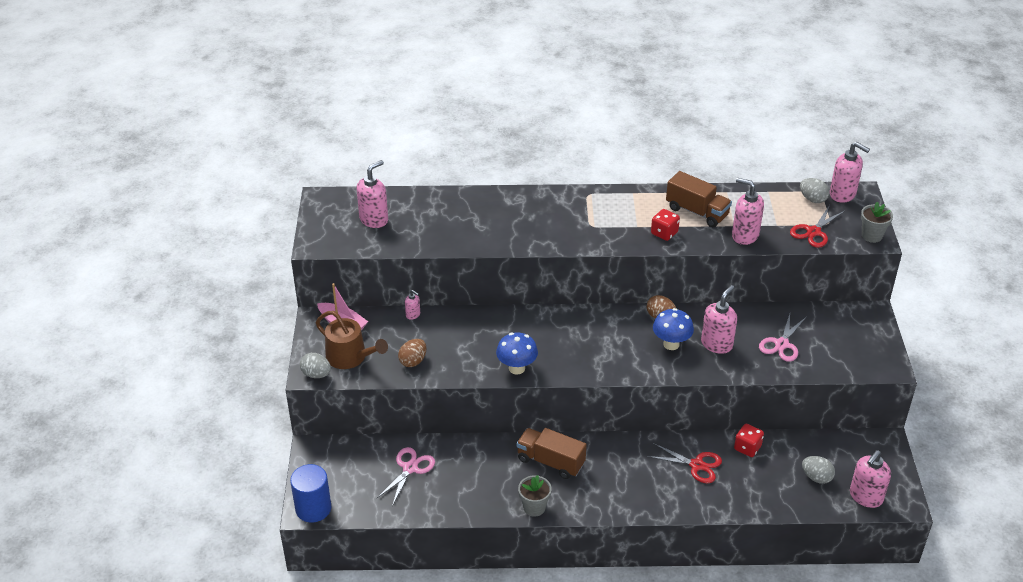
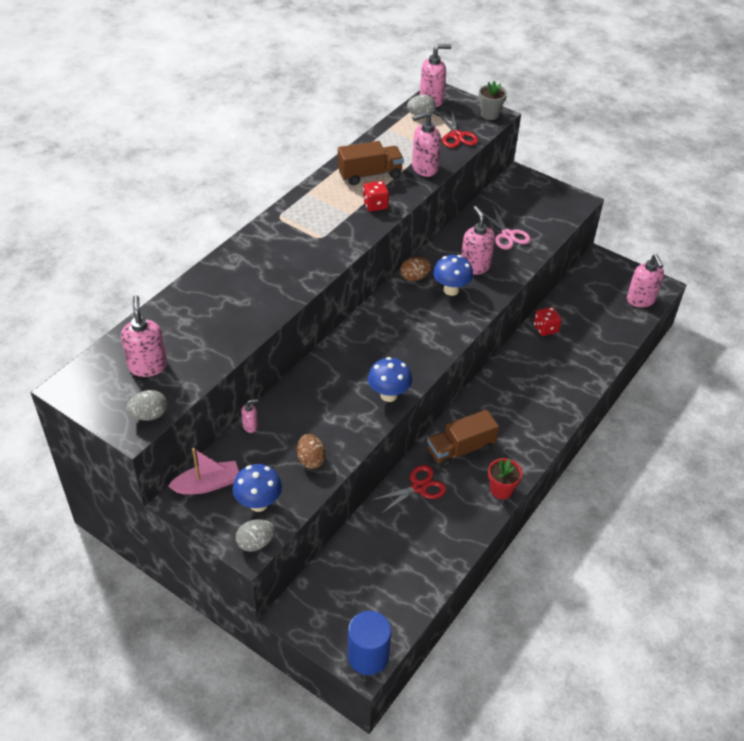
camera: 55 degrees left, 5 degrees up
(350, 357) = (258, 503): brown watering can -> blue mushroom
(410, 468) = (384, 551): pink scissors -> none
(534, 507) = (501, 490): grey flower pot -> red flower pot
(696, 465) = (539, 366): red scissors -> red scissors (419, 487)
(816, 477) = (603, 312): grey egg -> grey egg (149, 415)

